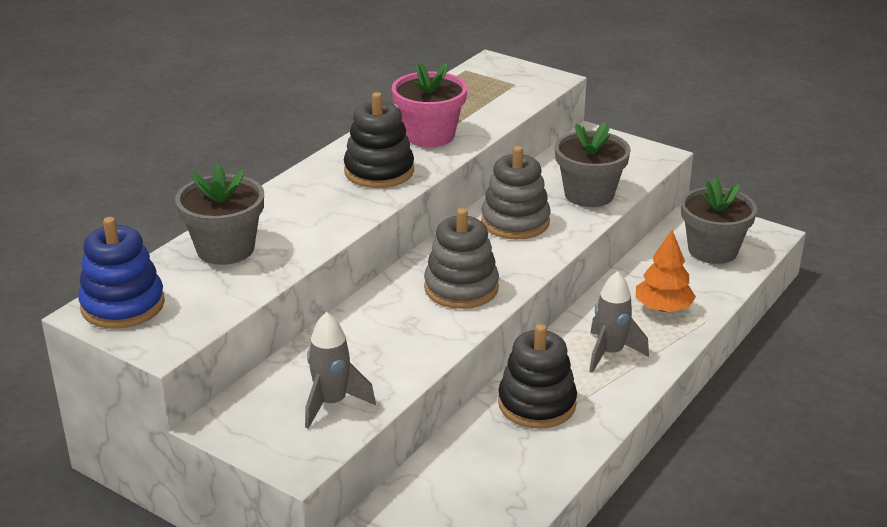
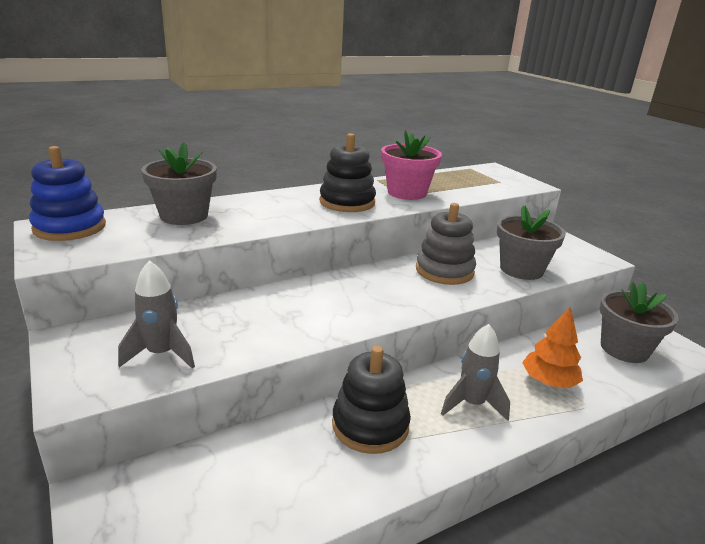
camera: 25 degrees right, 5 degrees down
(461, 288) = (358, 302): grey stacking toy -> none

